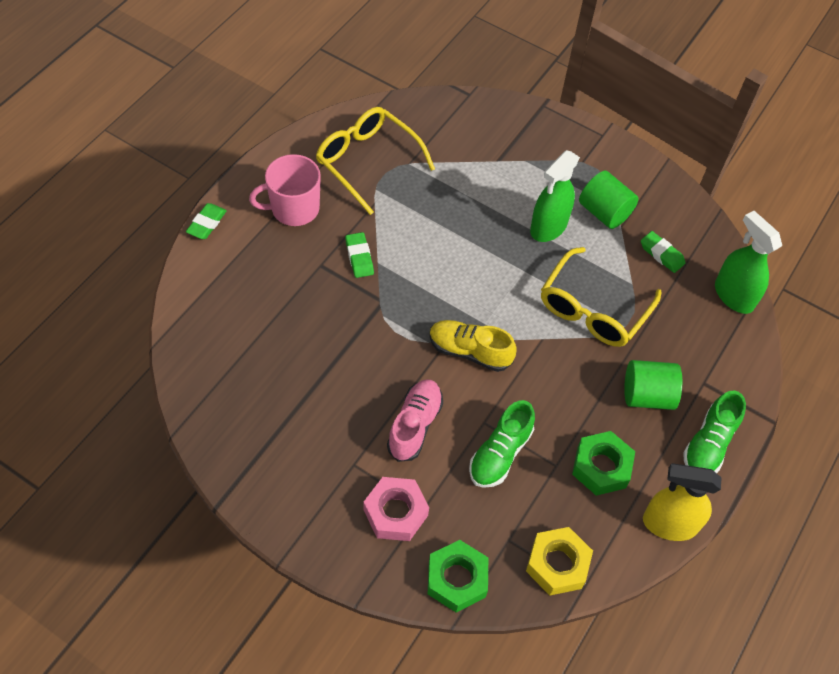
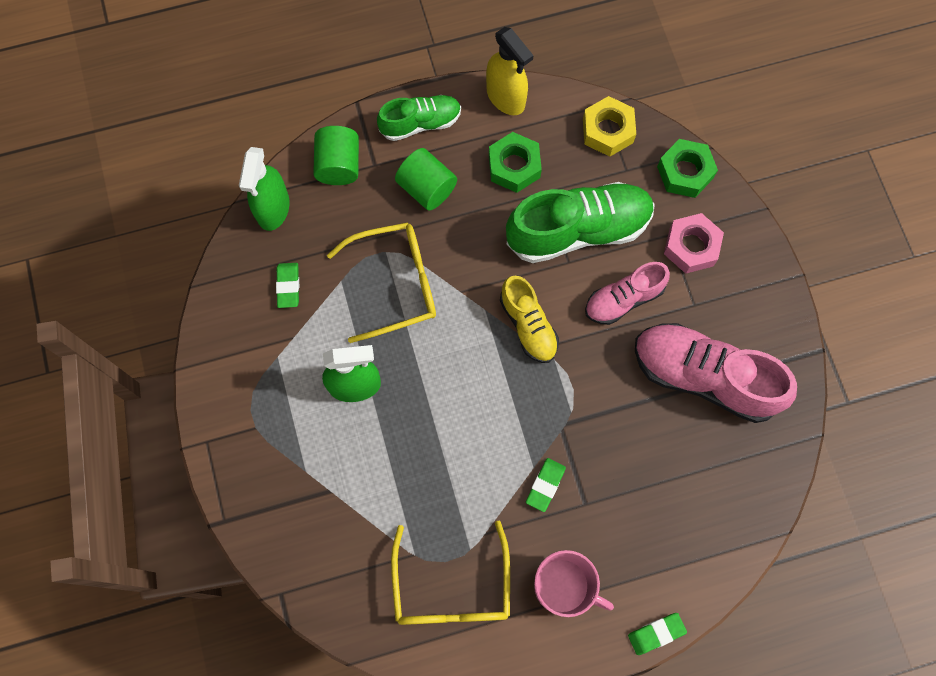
camera: 135 degrees left, 15 degrees up
(301, 412) = (704, 377): none -> pink shoe
(500, 454) = (578, 230): green shoe -> green shoe, size x1.72
(604, 212) = (292, 362): green cylinder -> green cylinder (338, 165)

